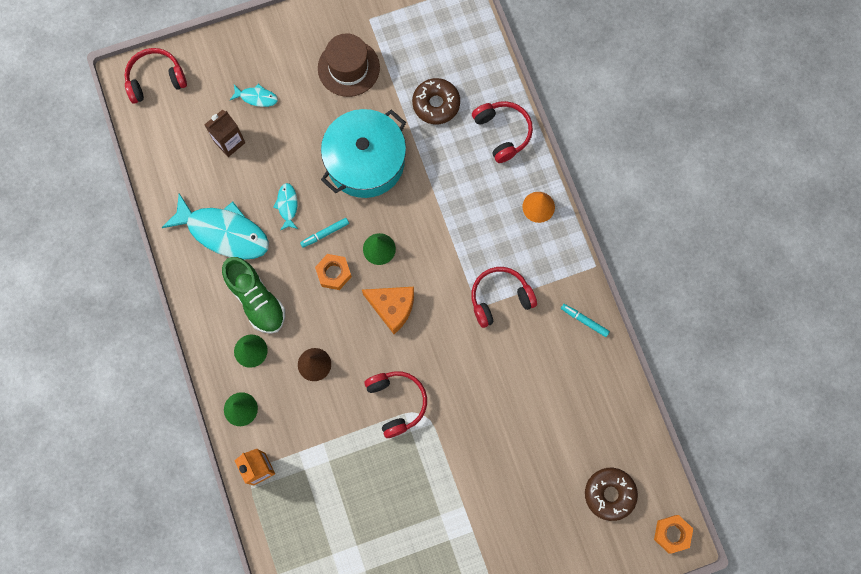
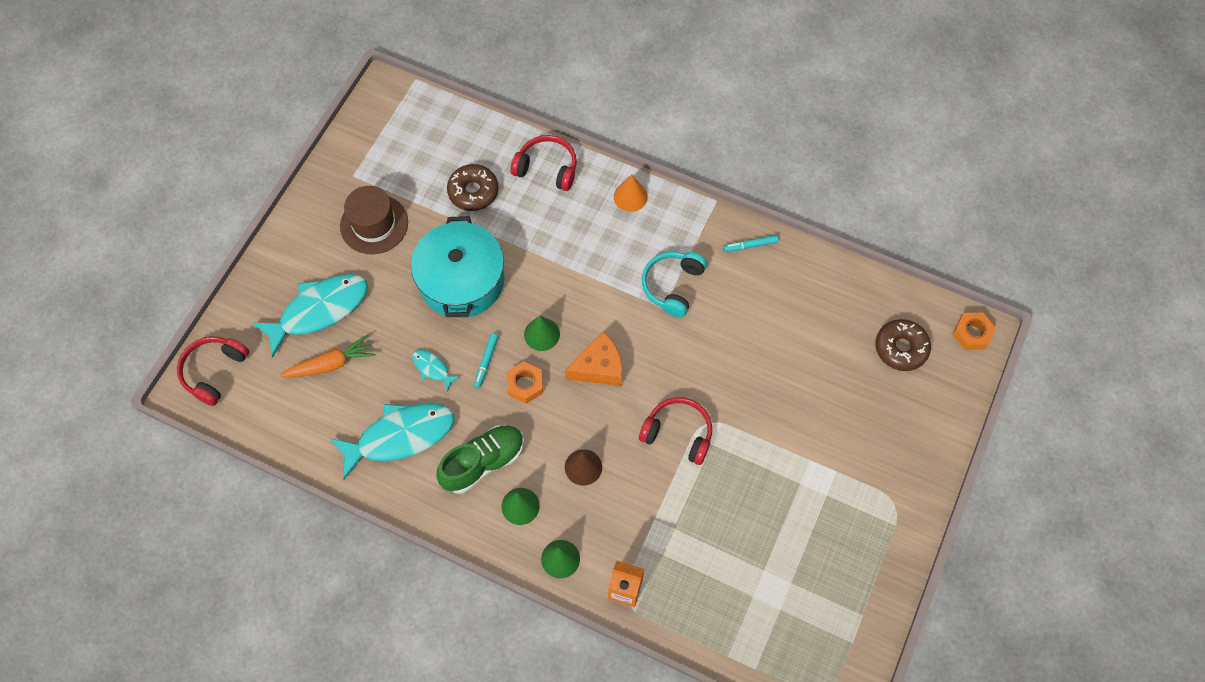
camera: 45 degrees left, 10 degrees down
(229, 142) = (331, 364): brown carton -> orange carrot
(256, 97) = (319, 310): turquoise fish -> turquoise fish, size x2.21
(256, 300) = (483, 462): green shoe -> green shoe turned 45 degrees counterclockwise
(500, 298) = (672, 286): red headphones -> turquoise headphones

